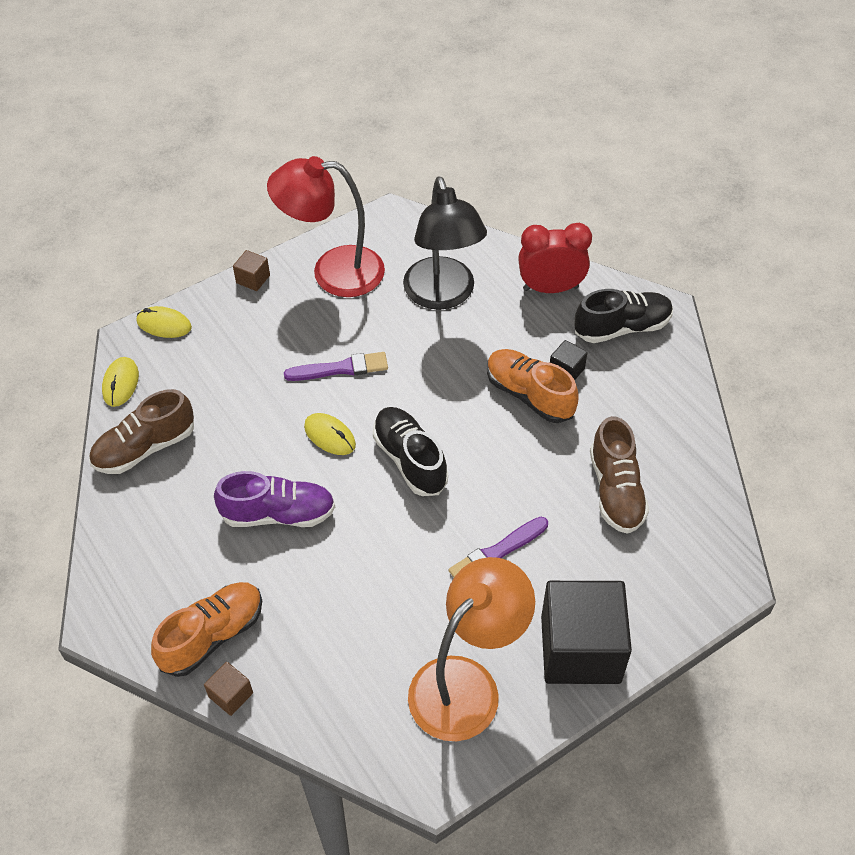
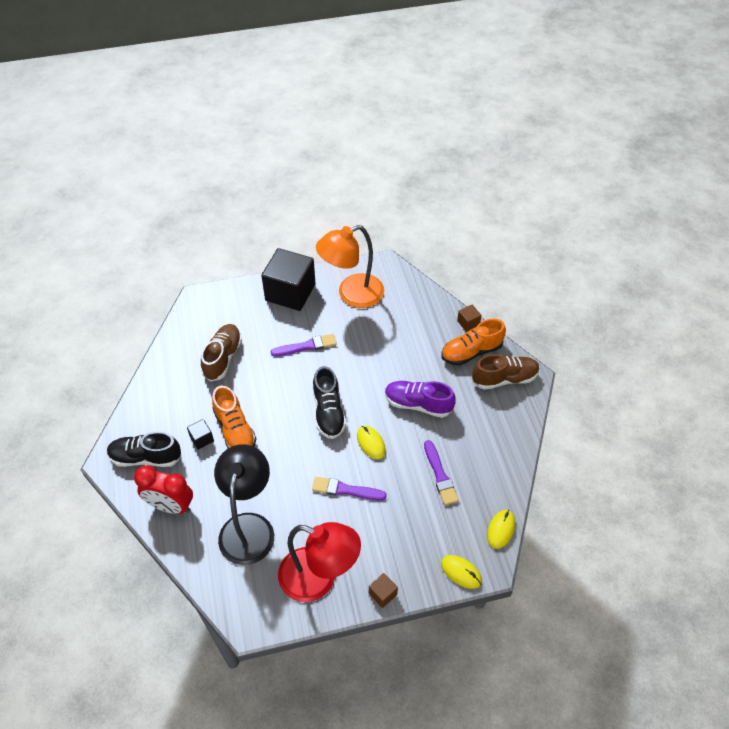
camera: 160 degrees left, 0 degrees up
(145, 448) = (491, 473): brown shoe -> brown shoe (504, 379)
(217, 424) = (440, 475): none -> purple brush

